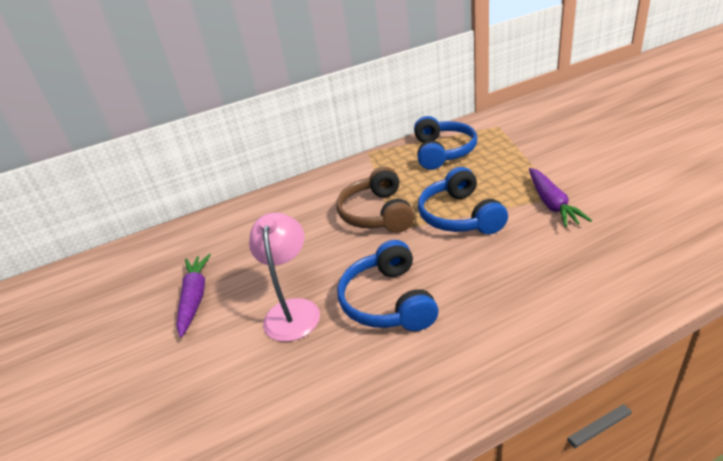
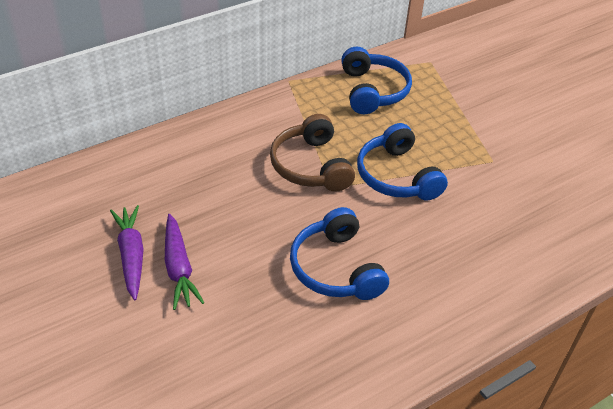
camera: 15 degrees left, 10 degrees up
(293, 310) = (242, 274): pink lamp -> none
(551, 203) = (485, 169): purple carrot -> purple carrot (179, 268)

